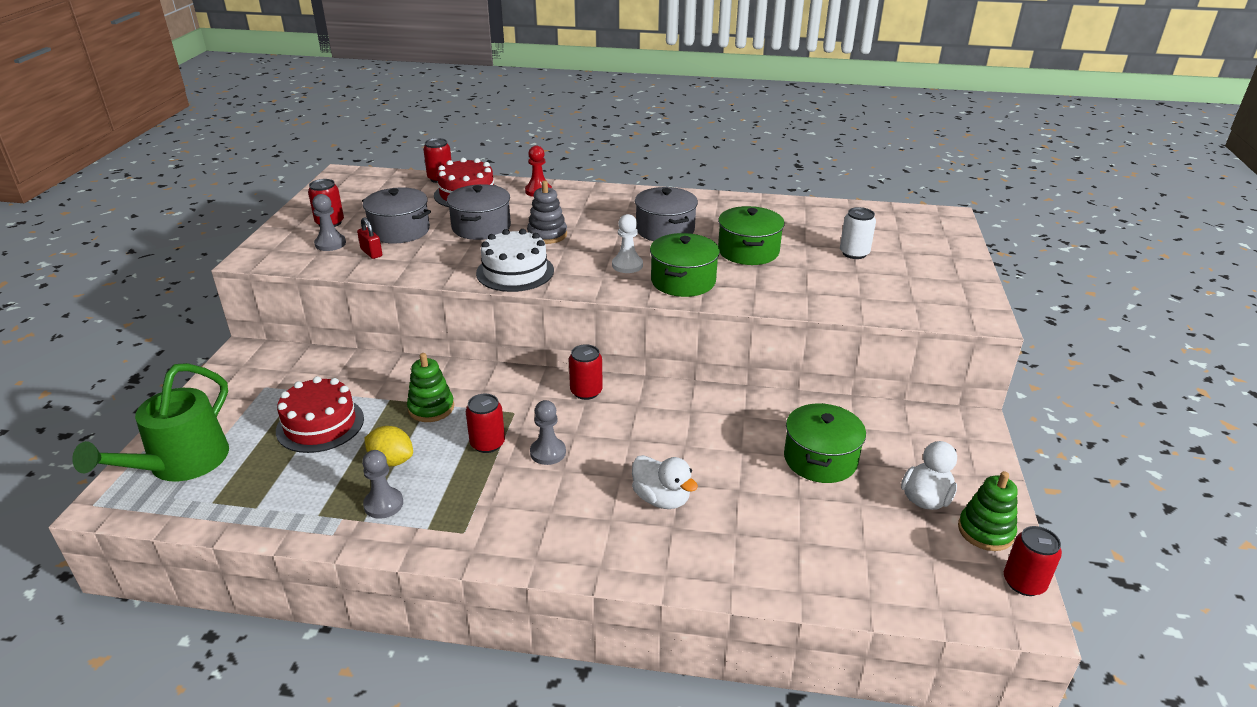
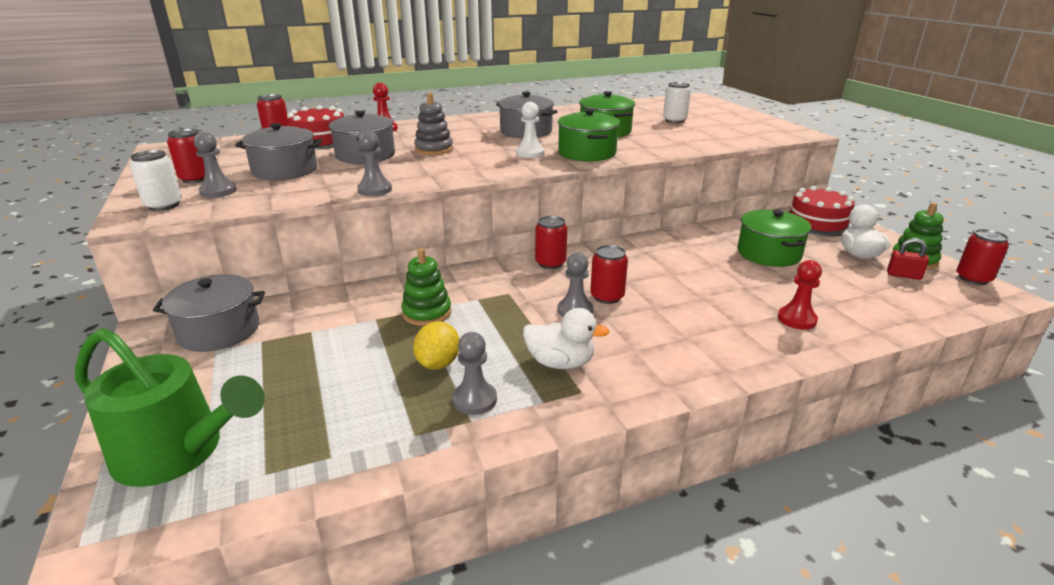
camera: 30 degrees left, 5 degrees down
(181, 463) = (177, 452): green watering can -> green watering can turned 60 degrees counterclockwise
(281, 369) = (219, 331): none -> grey pot
(282, 250) = (164, 205): none -> white can
(320, 424) = (322, 360): red cake -> red cake (818, 222)
(371, 253) = (275, 189): red padlock -> red padlock (903, 275)
(391, 461) = (438, 363): yellow lemon -> yellow lemon turned 75 degrees counterclockwise
(440, 277) = (375, 190): none -> grey pawn
(487, 443) = (514, 321): red can -> red can (607, 297)
(515, 272) = (441, 173): white cake -> none
(661, 499) = (704, 310): white duck -> white duck (560, 363)
(739, 545) = (796, 319): none -> red pawn

